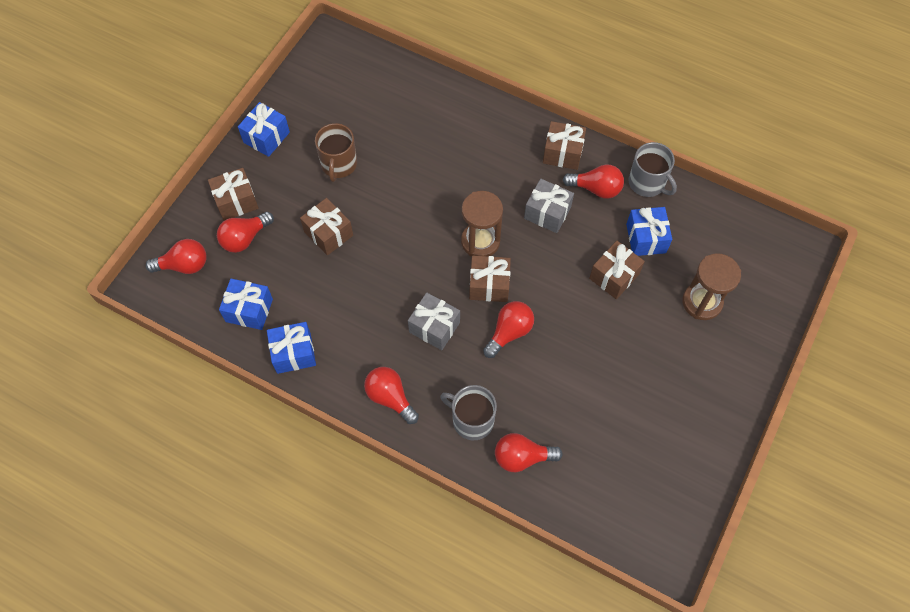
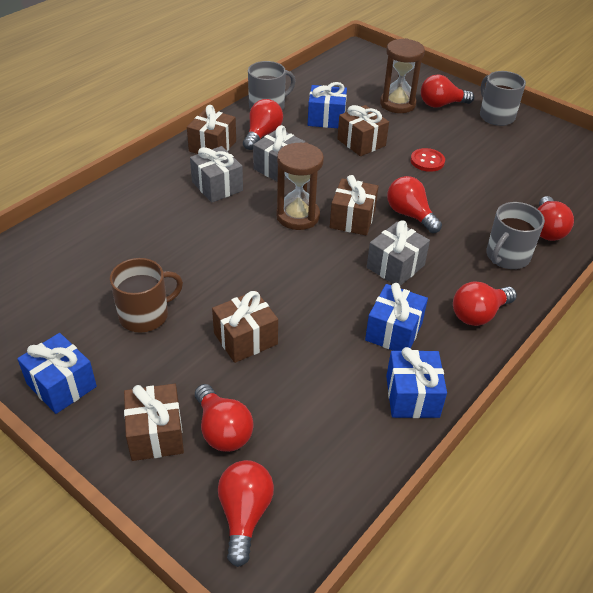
camera: 80 degrees left, 20 degrees down
(249, 310) = (340, 438): blue gift -> blue gift (393, 331)
(339, 164) = (145, 315): brown mug -> brown mug turned 45 degrees counterclockwise
(503, 171) = (217, 186): none -> grey gift
(602, 340) = (427, 161): none -> red button
(717, 406) = (496, 116): none -> grey mug
(719, 347) = (441, 104): none -> red light bulb

